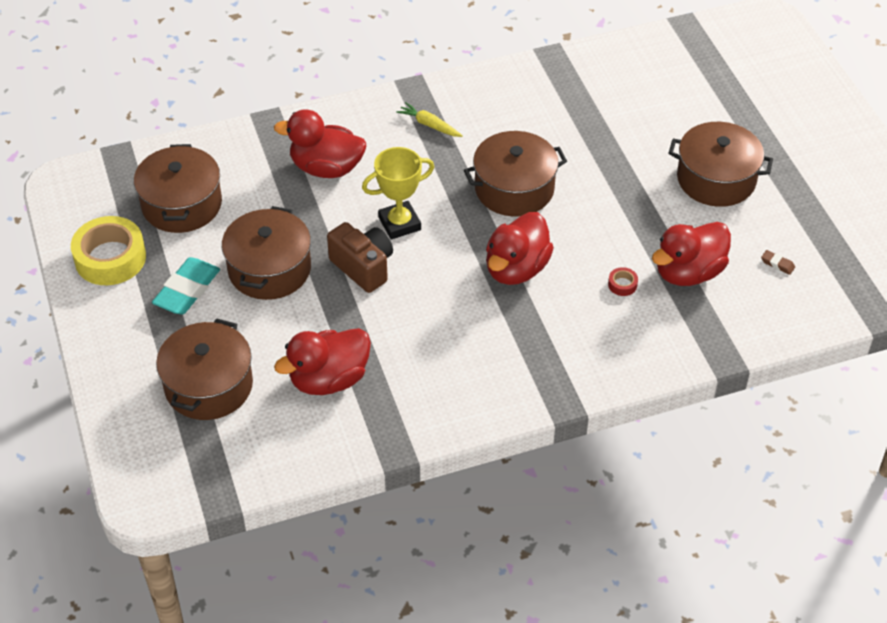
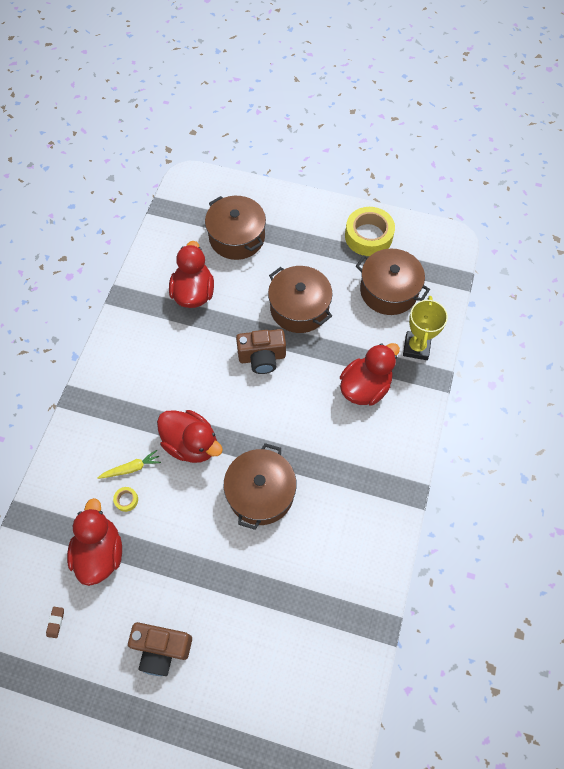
camera: 125 degrees right, 15 degrees up
(187, 290) = (314, 260): turquoise eraser -> none
(399, 223) = (283, 400): yellow trophy -> yellow trophy (416, 347)
(429, 125) = (363, 478): yellow carrot -> yellow carrot (131, 468)
(516, 269) = (191, 444): red duck -> red duck turned 150 degrees clockwise
(622, 284) = (126, 500): red tape -> yellow tape
(716, 179) = (162, 648): brown pot -> brown camera
(777, 264) = (56, 622): brown eraser -> brown eraser turned 60 degrees counterclockwise

